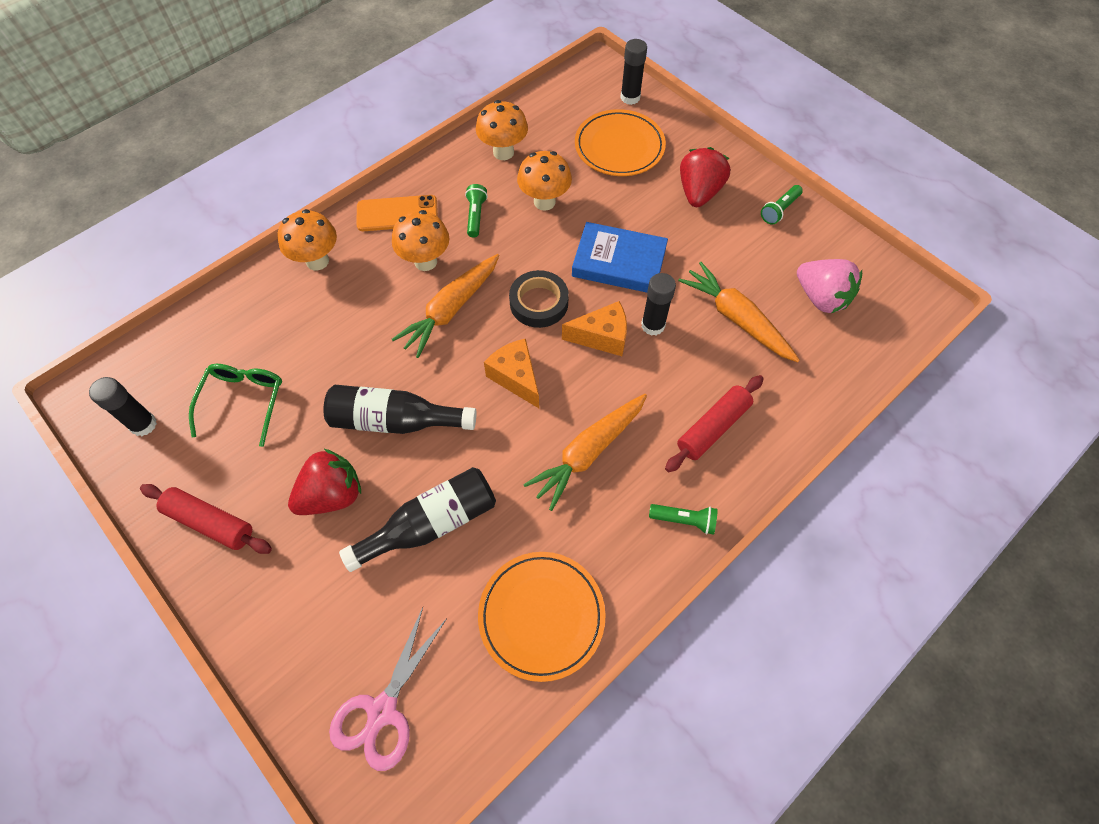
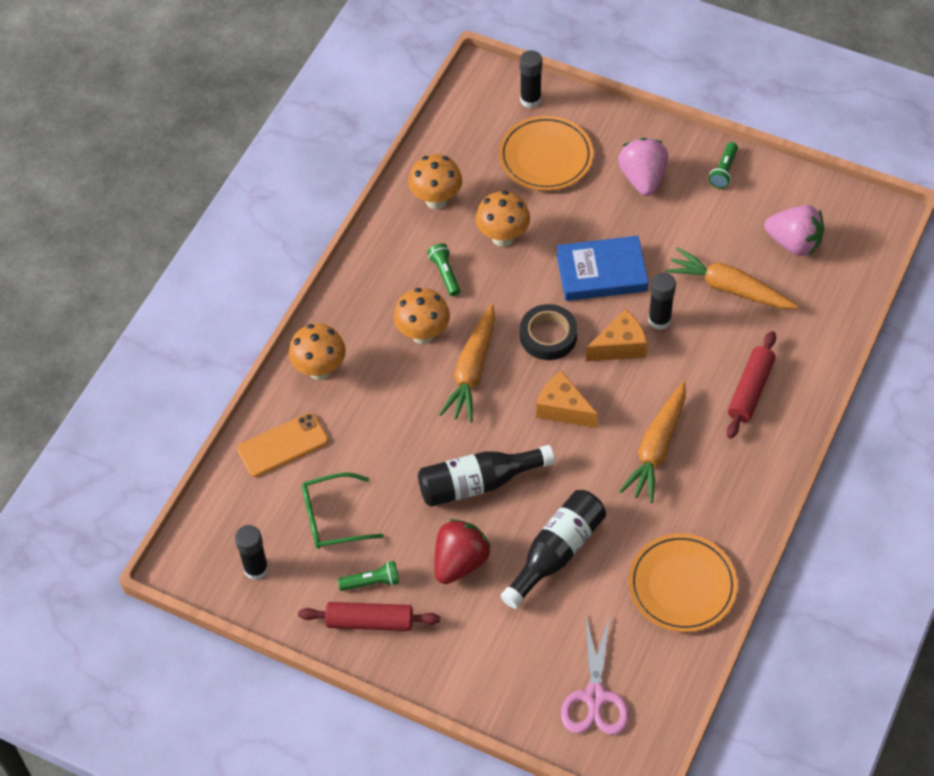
camera: 20 degrees left, 5 degrees down
(243, 402) = (333, 518): green glasses -> green glasses turned 90 degrees counterclockwise
(397, 214) = (368, 298): orange phone -> orange phone (283, 445)
(684, 520) = (760, 472): green flashlight -> green flashlight (372, 582)
(699, 192) = (642, 178): red strawberry -> pink strawberry

